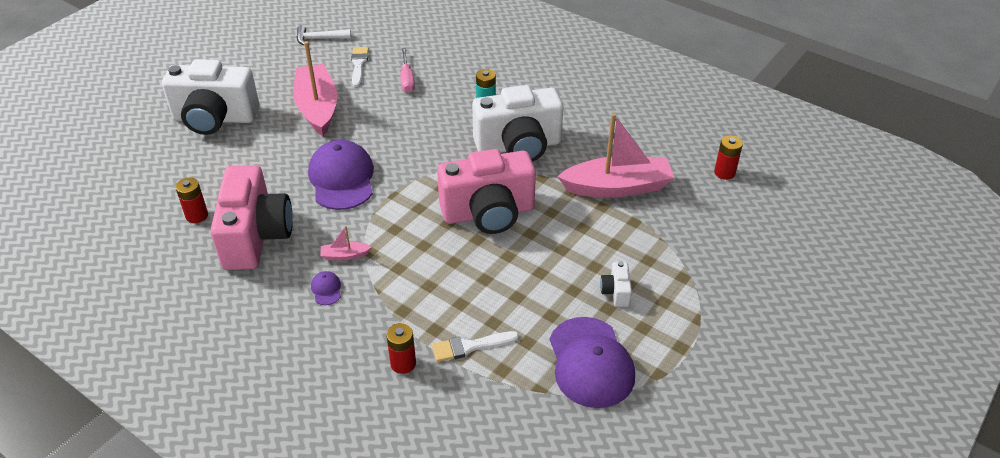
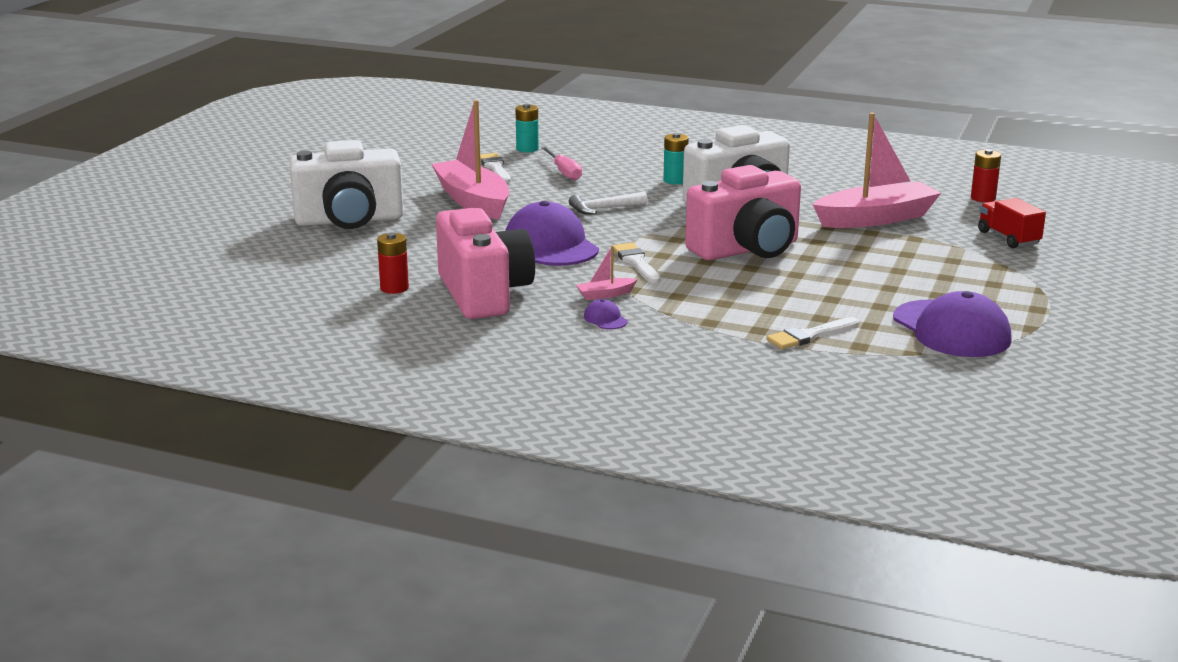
camera: 15 degrees left, 20 degrees down
(319, 39) = (428, 154): white hammer -> white hammer (604, 209)
(393, 214) = (636, 262): none -> white brush
(397, 42) = (527, 149): none -> turquoise battery
(403, 363) = (743, 355): red battery -> none
(616, 292) = (937, 283): white camera -> none
(713, 236) = (1008, 238): none -> red truck

